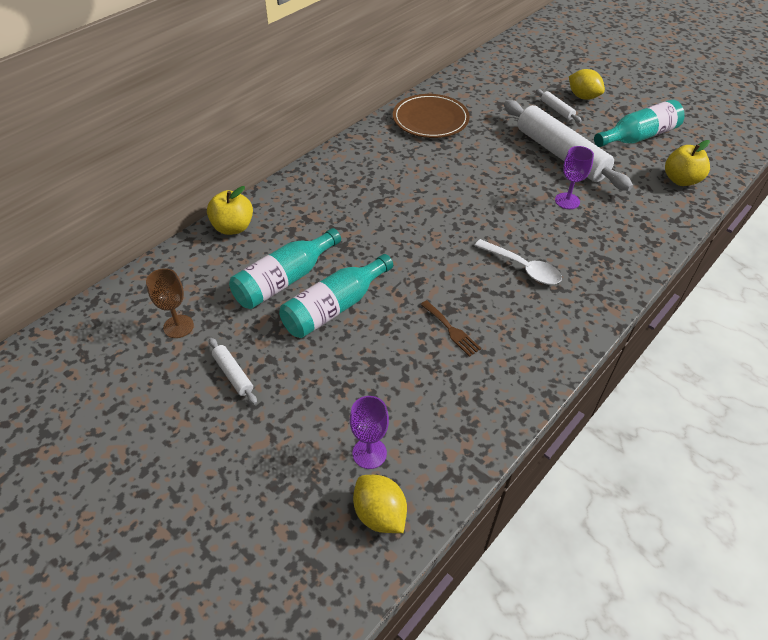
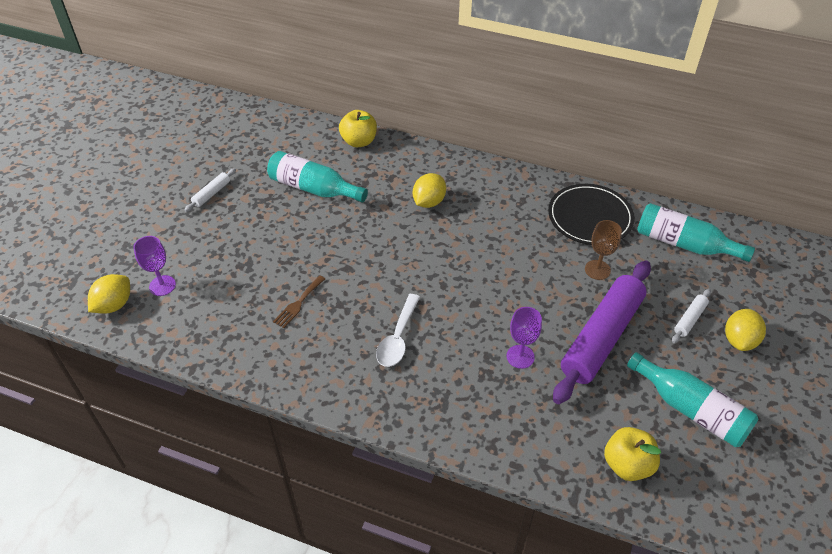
camera: 70 degrees right, 0 degrees up
(178, 326) = (246, 152): brown goblet -> brown goblet (597, 270)
(334, 307) = (296, 225): turquoise bottle -> turquoise bottle (684, 244)
(357, 202) = (429, 202): none -> yellow lemon
(430, 119) = (590, 217): brown plate -> black plate
(560, 154) = (601, 337): white rolling pin -> purple rolling pin

